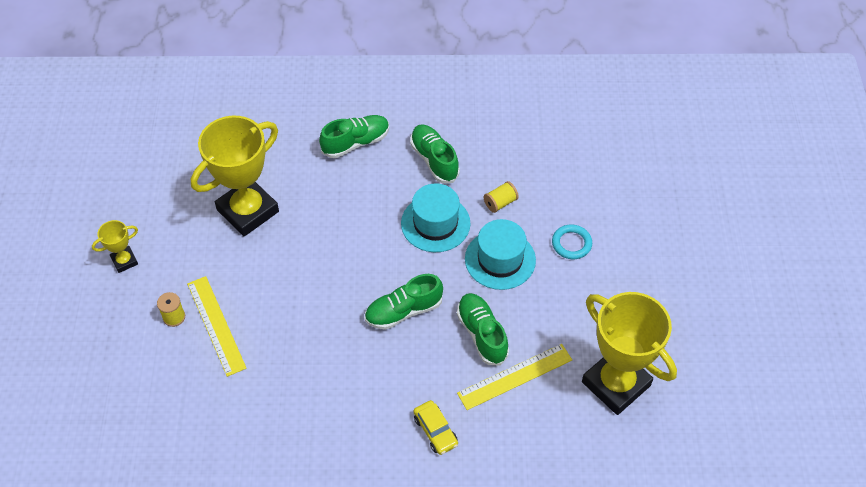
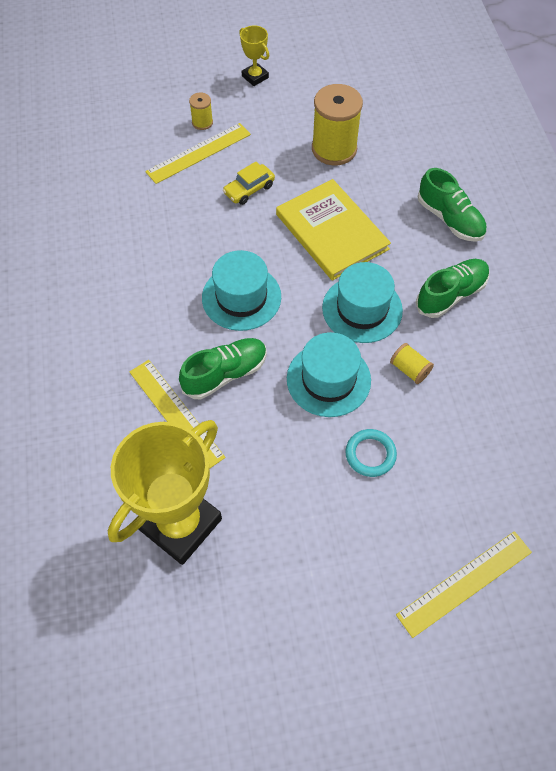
camera: 80 degrees right, 5 degrees up
(248, 211) = (334, 149): yellow trophy -> yellow spool
(347, 230) = (331, 232): none -> yellow book
(403, 311) = (241, 297): green shoe -> turquoise hat
(435, 431) = (102, 347): yellow car -> yellow car (249, 189)
(677, 207) = (464, 583): none -> yellow ruler

